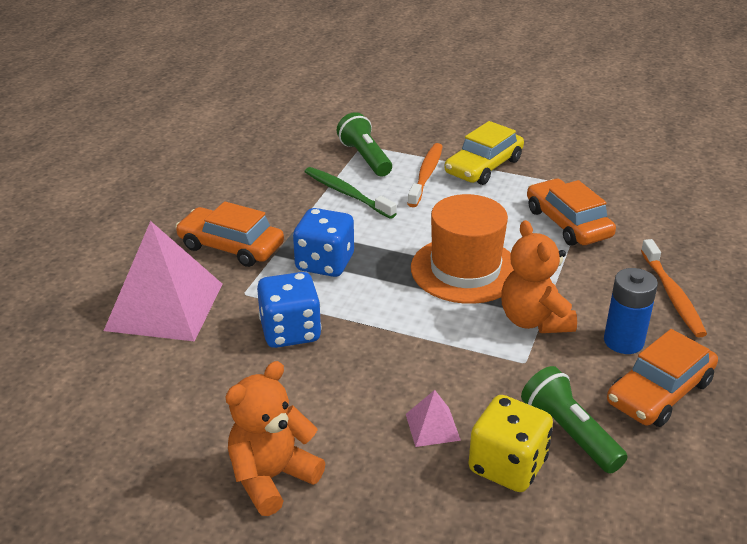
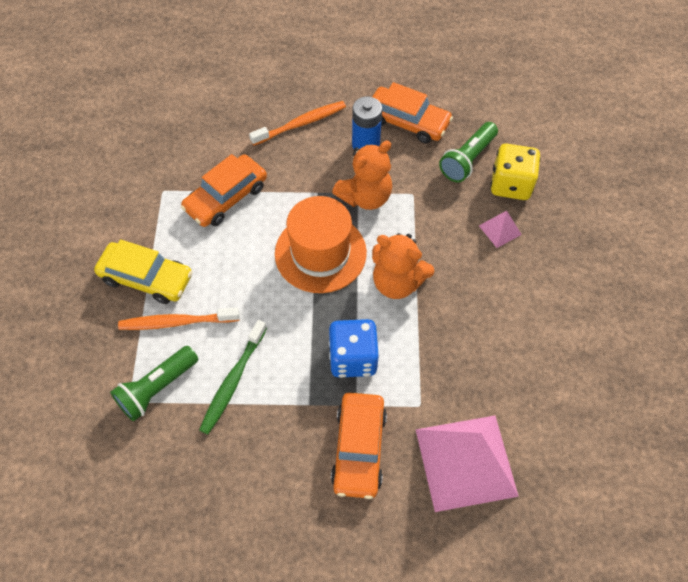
camera: 110 degrees left, 25 degrees up
(272, 477) = (590, 303): orange teddy bear -> orange teddy bear (397, 282)
(290, 331) = (451, 349): blue dice -> none

